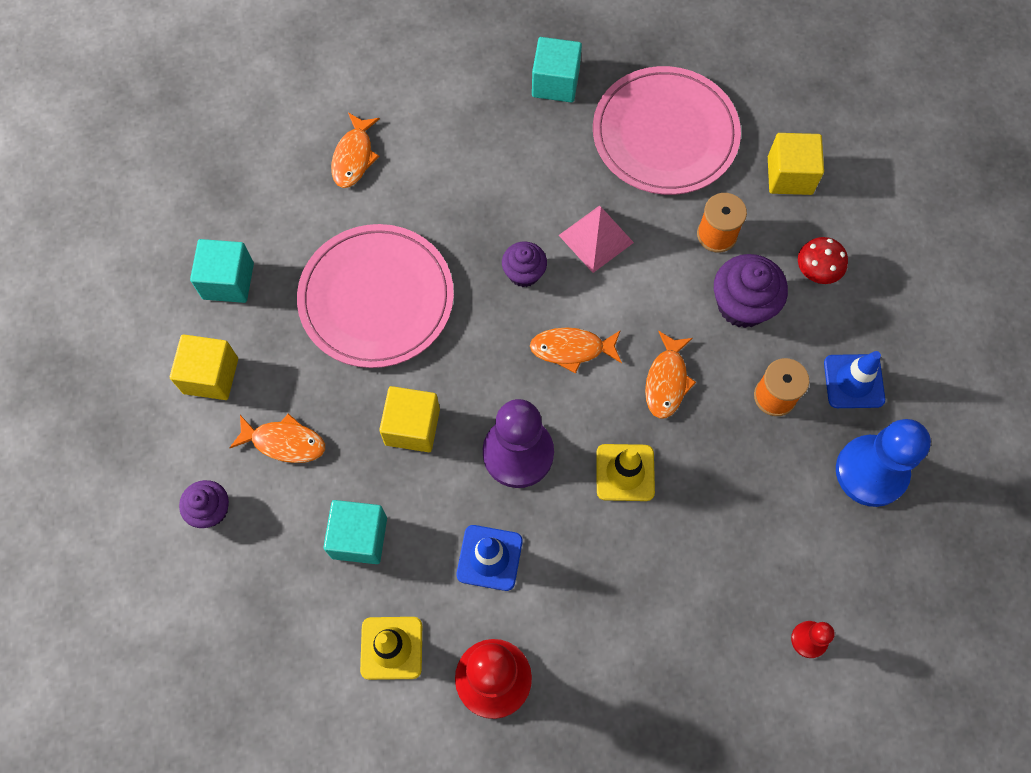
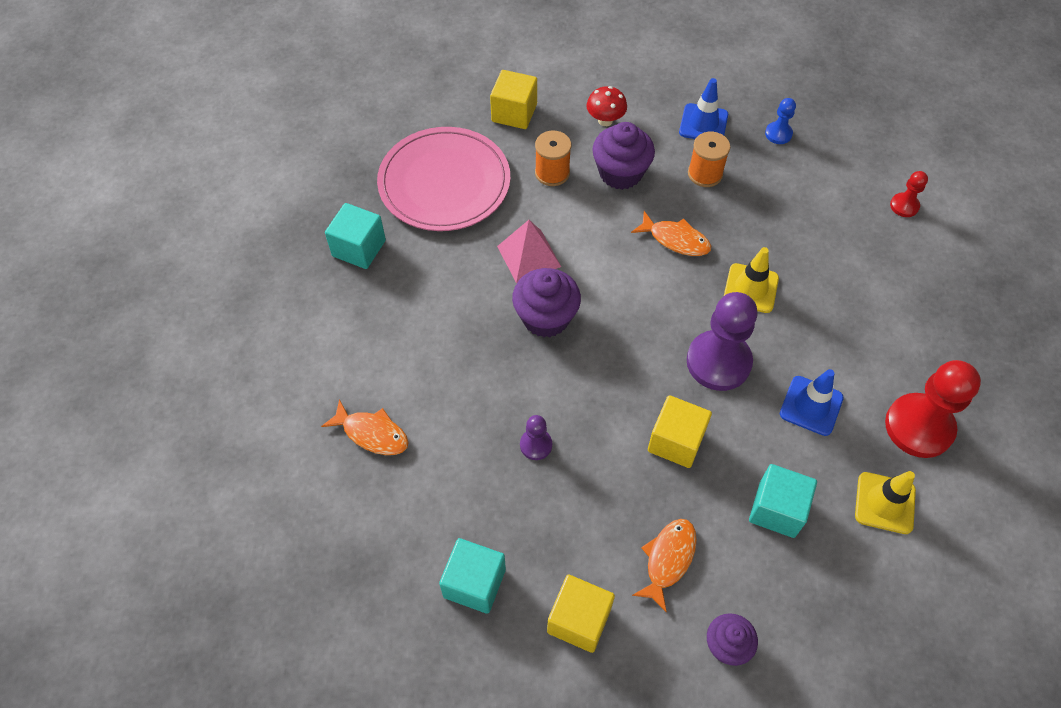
camera: 75 degrees left, 10 degrees down
(376, 298) = (536, 445): pink plate -> purple pawn
(524, 273) = (546, 317): purple cupcake -> purple cupcake, size x1.60
(571, 349) = (629, 299): orange fish -> none
(871, 471) = (778, 134): blue pawn -> blue pawn, size x0.48

